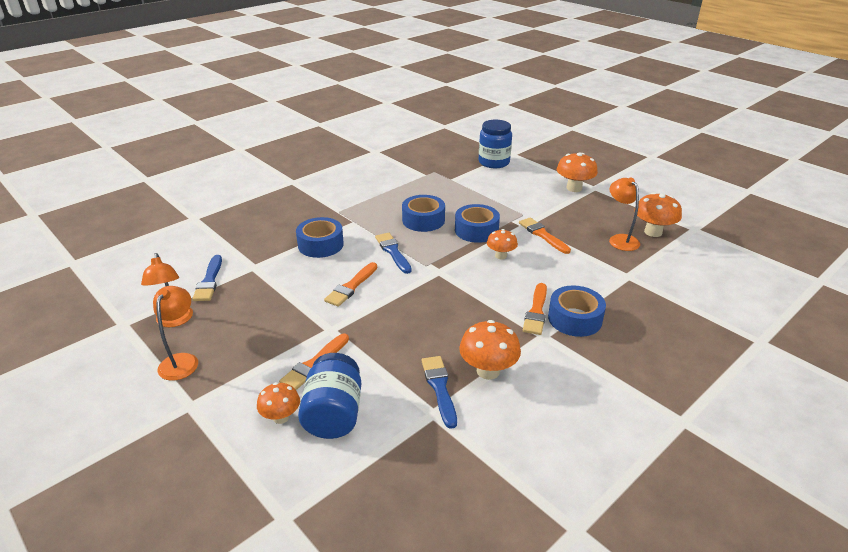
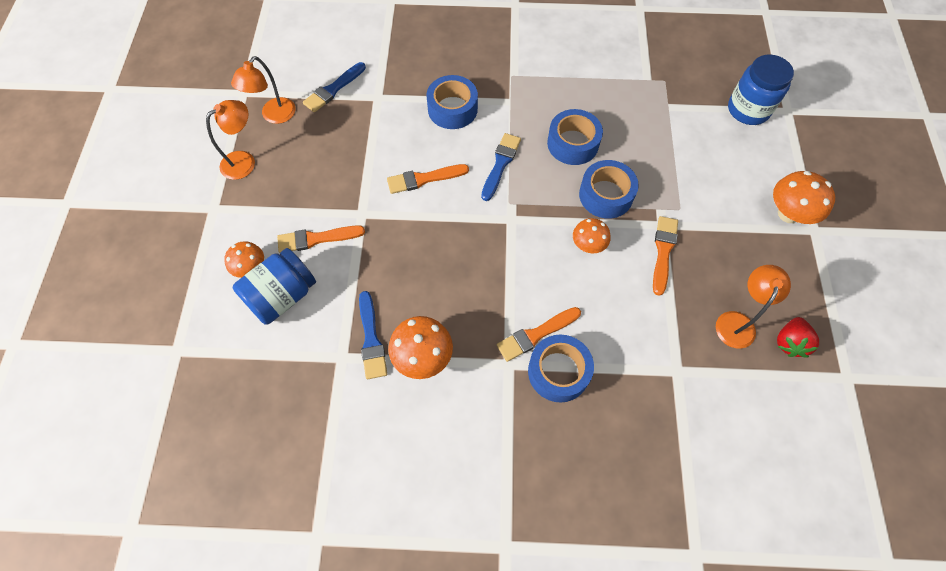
camera: 45 degrees right, 30 degrees up
(439, 388) = (371, 339): blue brush -> blue brush turned 135 degrees clockwise
(653, 232) = (789, 342): orange mushroom -> red strawberry

